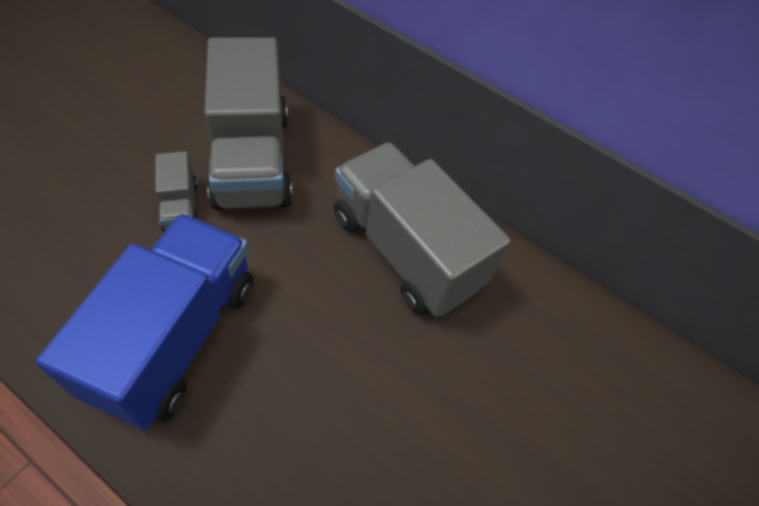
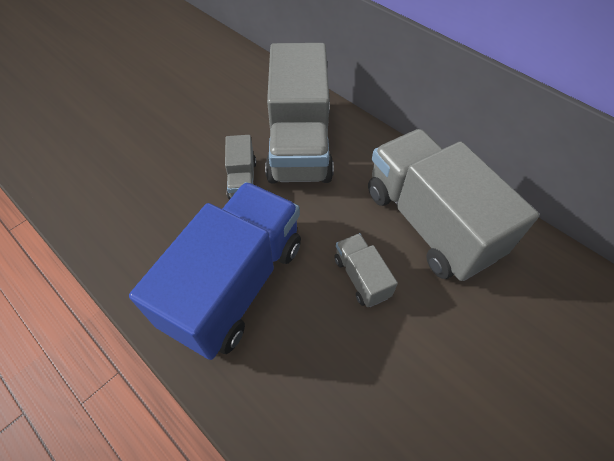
camera: 15 degrees right, 0 degrees up
(327, 319) = (361, 277): none -> grey truck

